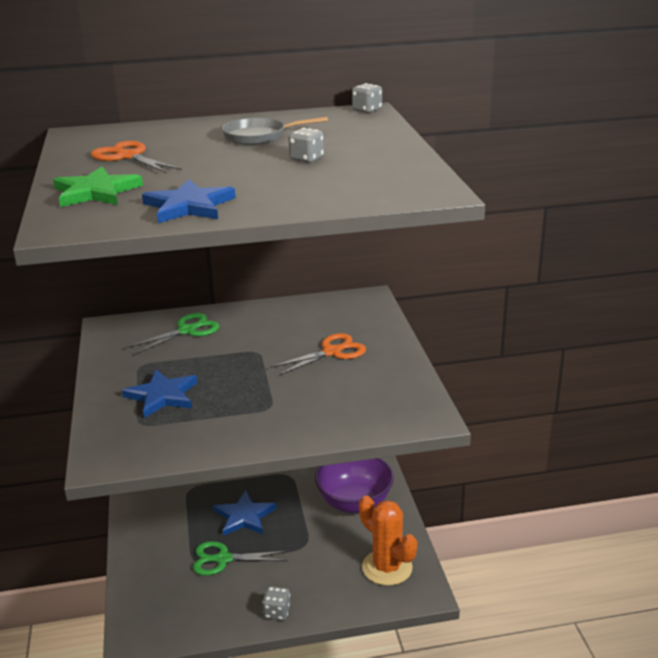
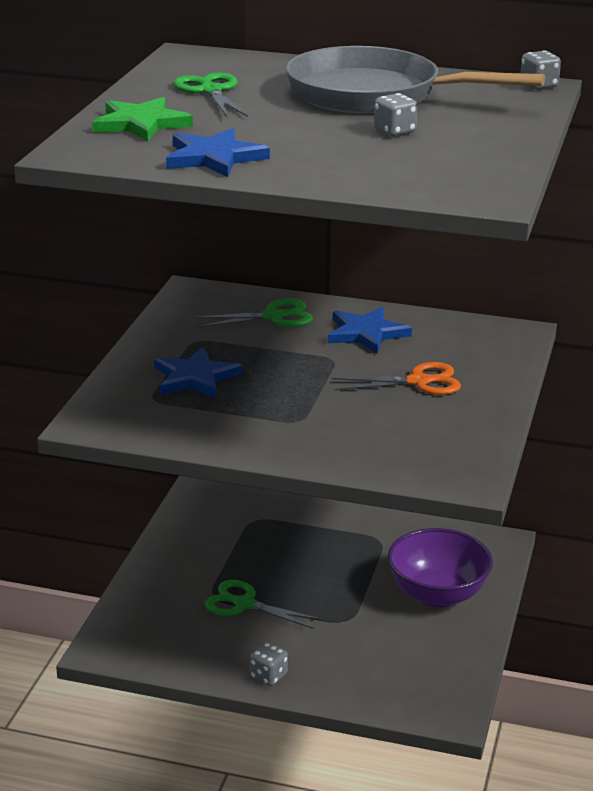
camera: 25 degrees right, 0 degrees up
(128, 156) = (211, 91): orange scissors -> green scissors
(244, 516) = (297, 568): blue star -> blue star (366, 333)
(259, 136) = (374, 95): grey pan -> grey pan, size x1.97
(387, 567) = (426, 675): orange cactus -> none

